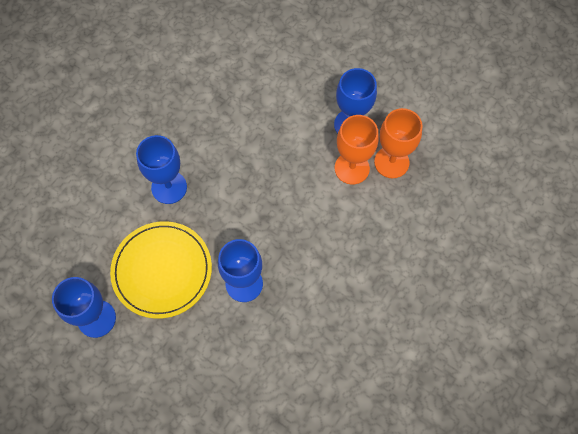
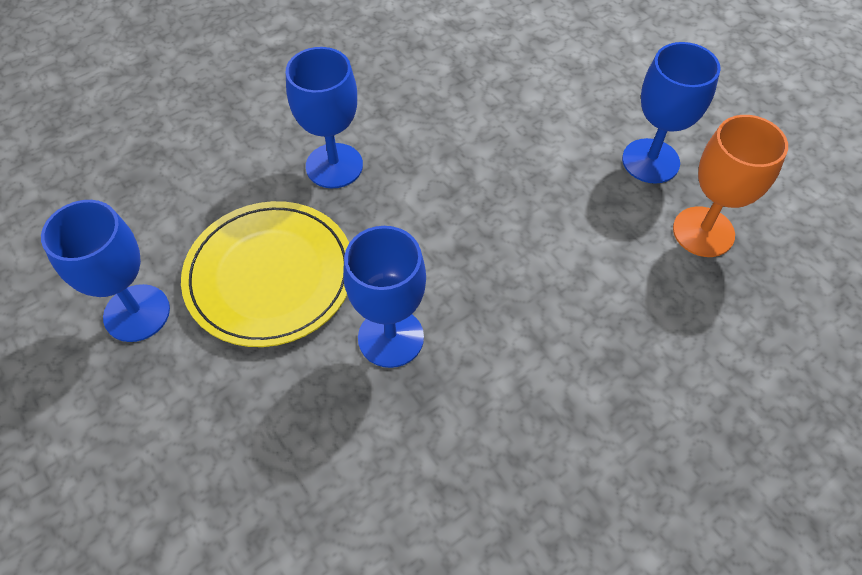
camera: 20 degrees right, 10 degrees down
(352, 168) = (632, 221): orange goblet -> none

